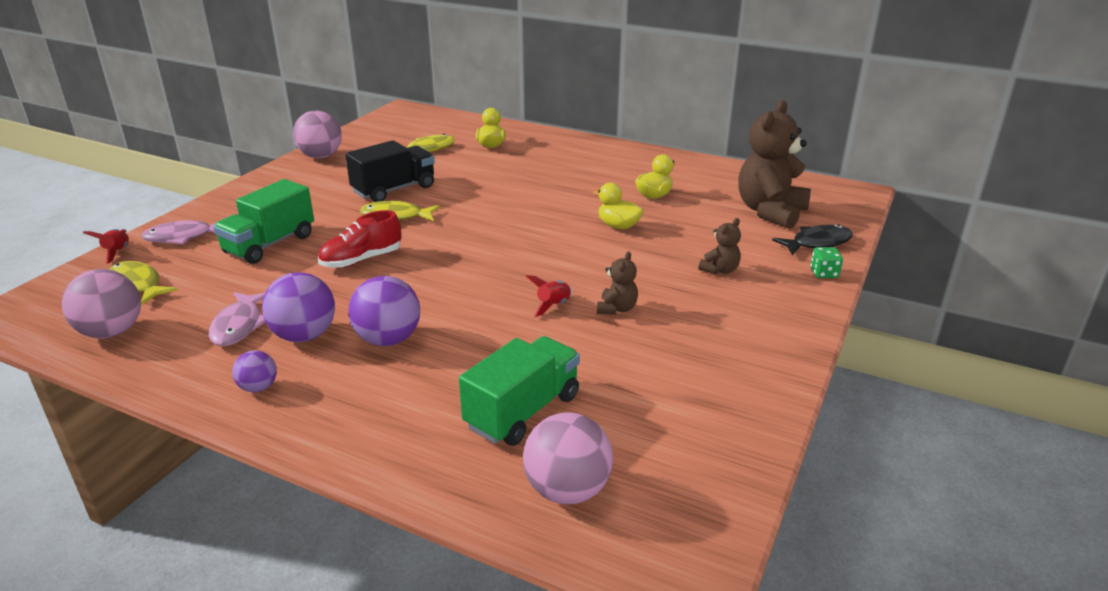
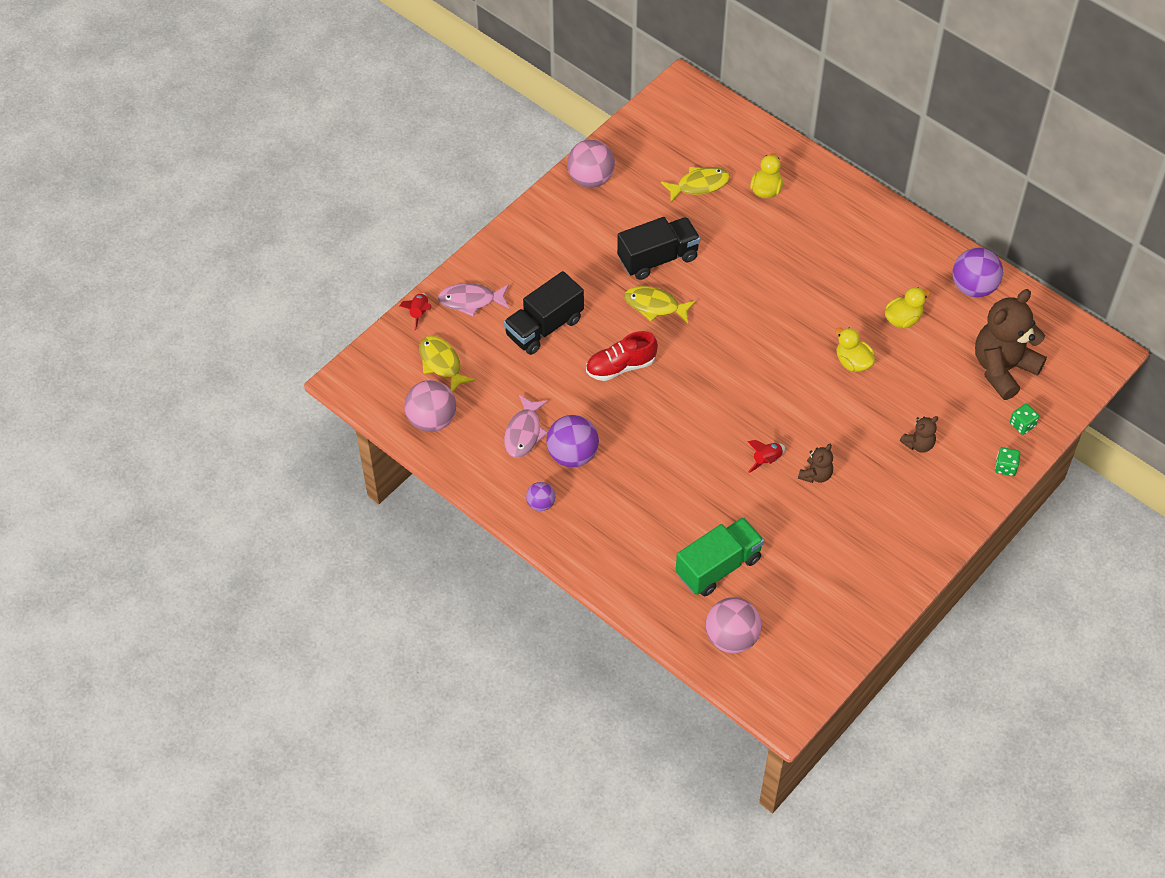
camera: 15 degrees right, 25 degrees up
(270, 244) = (544, 327): green truck -> black truck
(388, 339) = (634, 473): purple ball -> purple ball (973, 287)
(817, 243) = (1022, 425): black fish -> green dice

